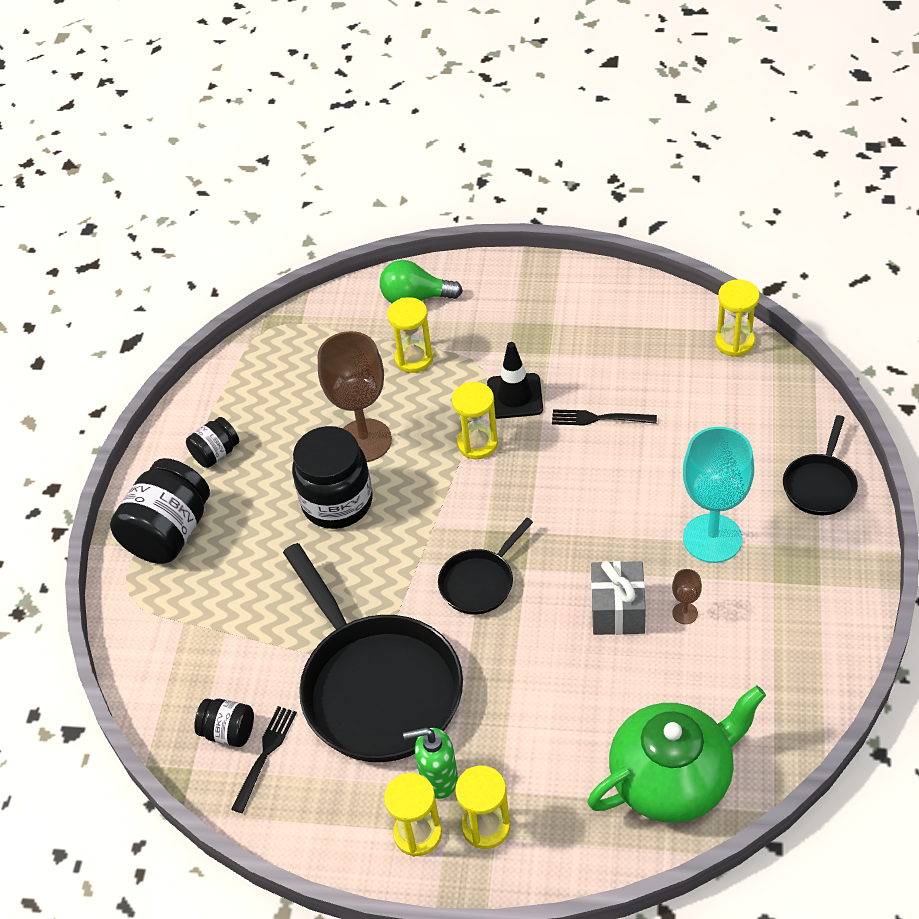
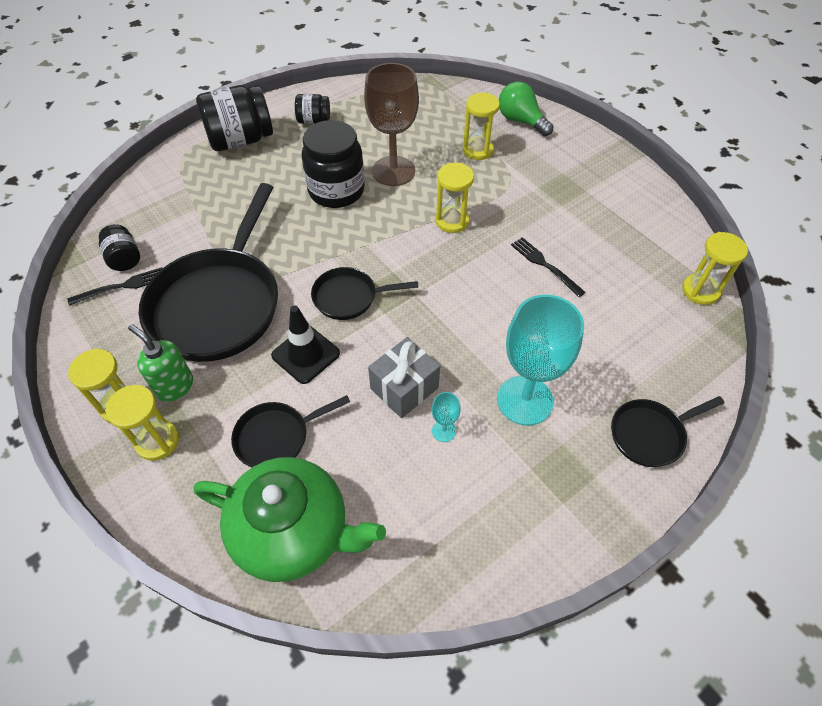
camera: 40 degrees right, 5 degrees up
(515, 396) = (509, 212): black traffic cone -> black traffic cone (305, 354)
(573, 734) = (277, 437): none -> black pan
(685, 613) = (443, 431): brown goblet -> turquoise goblet

